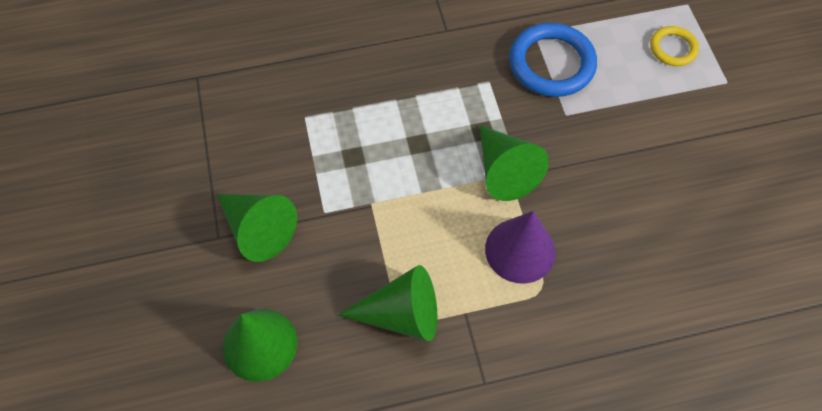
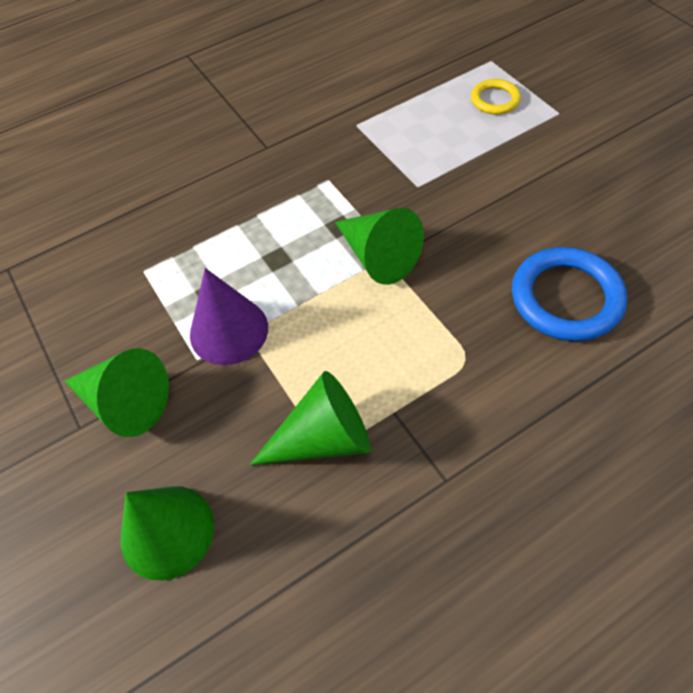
camera: 15 degrees left, 5 degrees down
(520, 250) = (426, 328): purple cone -> purple cone (229, 330)
(551, 63) = (384, 146): blue ring -> blue ring (566, 298)

